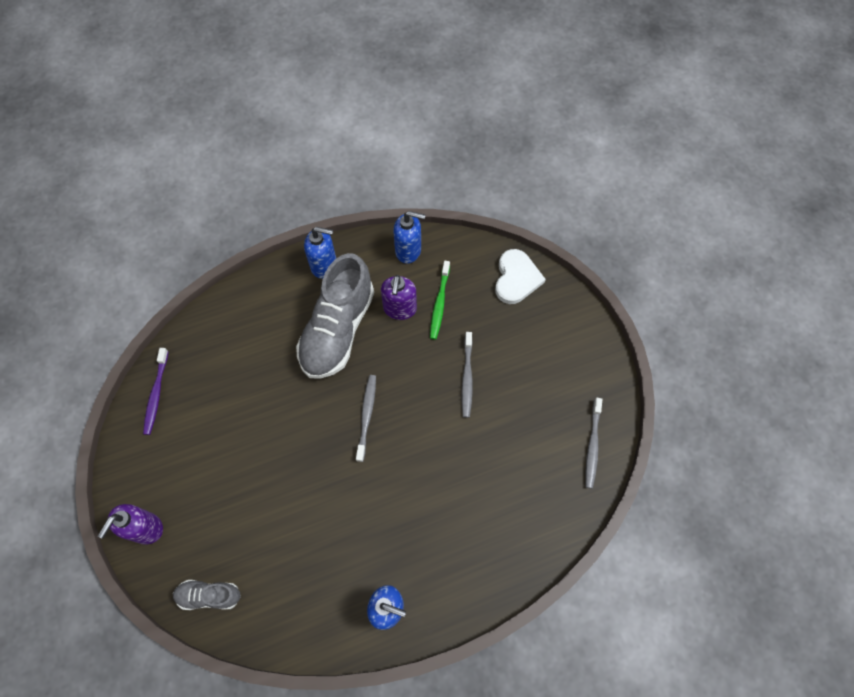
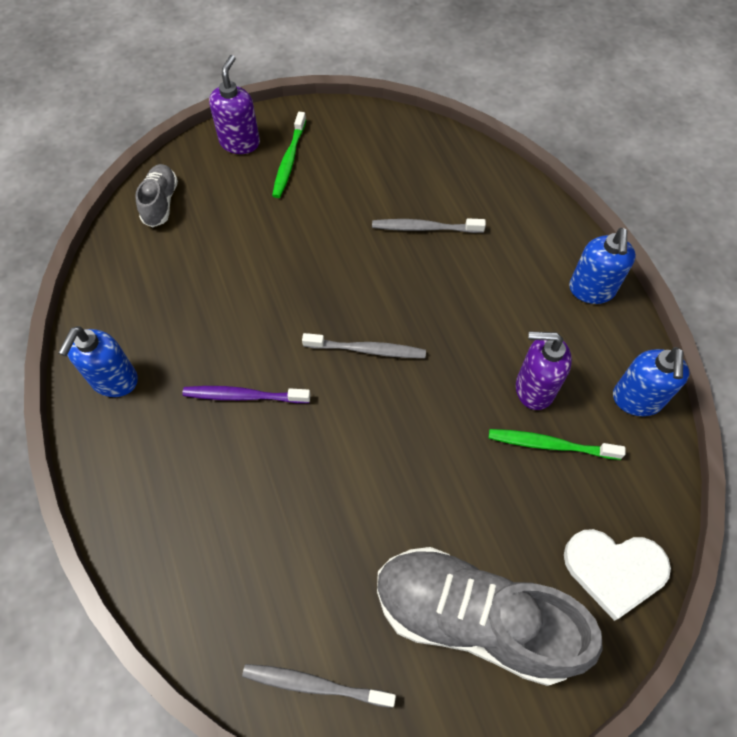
camera: 90 degrees right, 5 degrees down
(146, 528) = (240, 142): purple soap dispenser -> purple soap dispenser turned 75 degrees clockwise
(156, 394) = (393, 134): purple toothbrush -> purple toothbrush (244, 396)
(174, 482) = (289, 160): none -> green toothbrush
(338, 330) = (492, 311): grey shoe -> grey shoe (474, 618)
(467, 378) = (428, 483): grey toothbrush -> grey toothbrush (424, 228)

